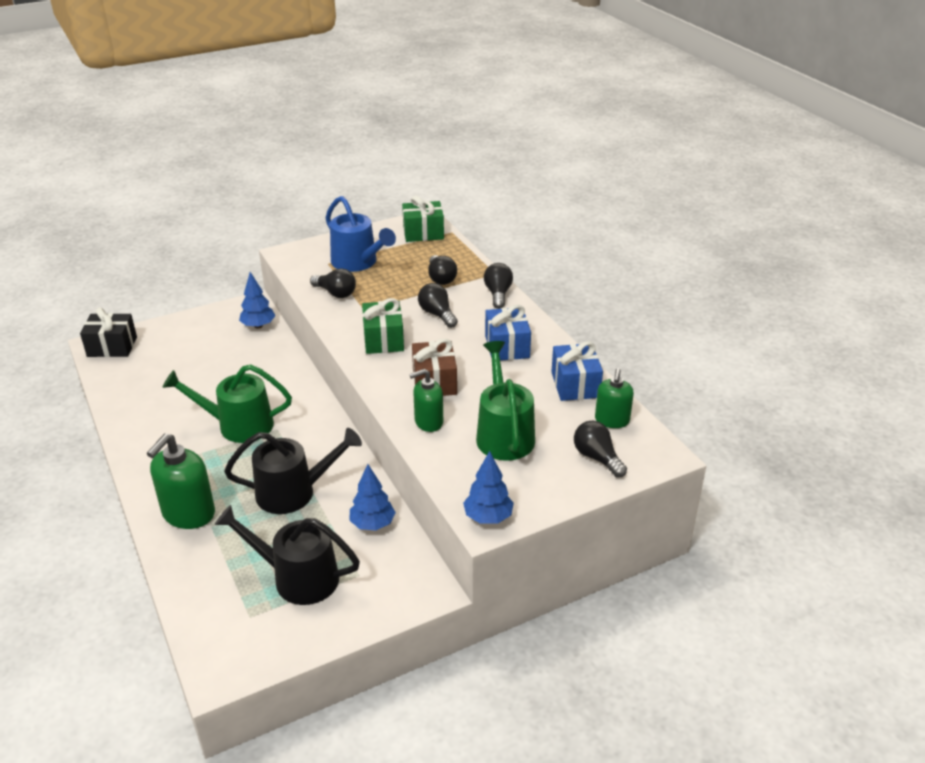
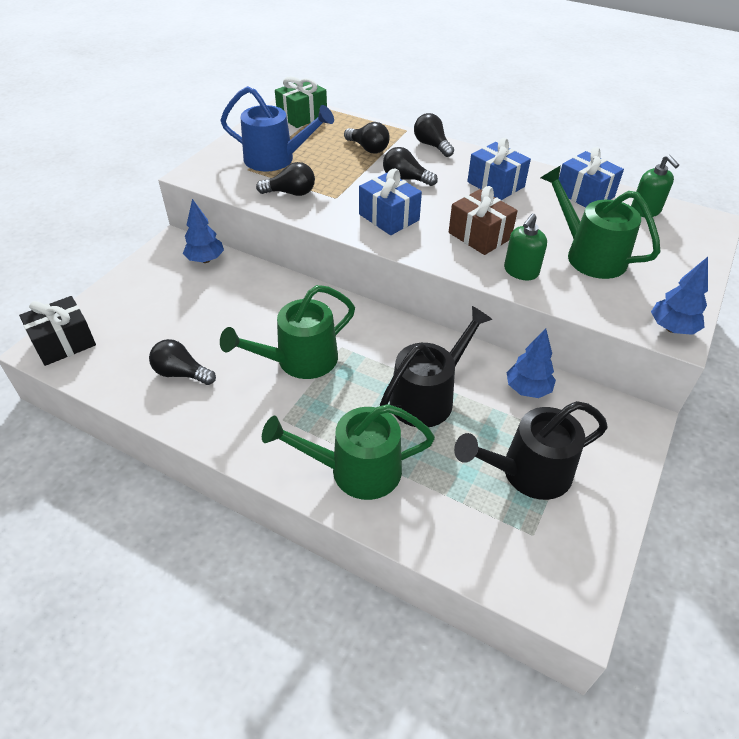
camera: 35 degrees left, 10 degrees up
(188, 514) = (355, 470): green soap dispenser -> green watering can
(383, 339) = (389, 217): green gift -> blue gift
(597, 458) = (675, 243): black light bulb -> black light bulb (181, 373)

